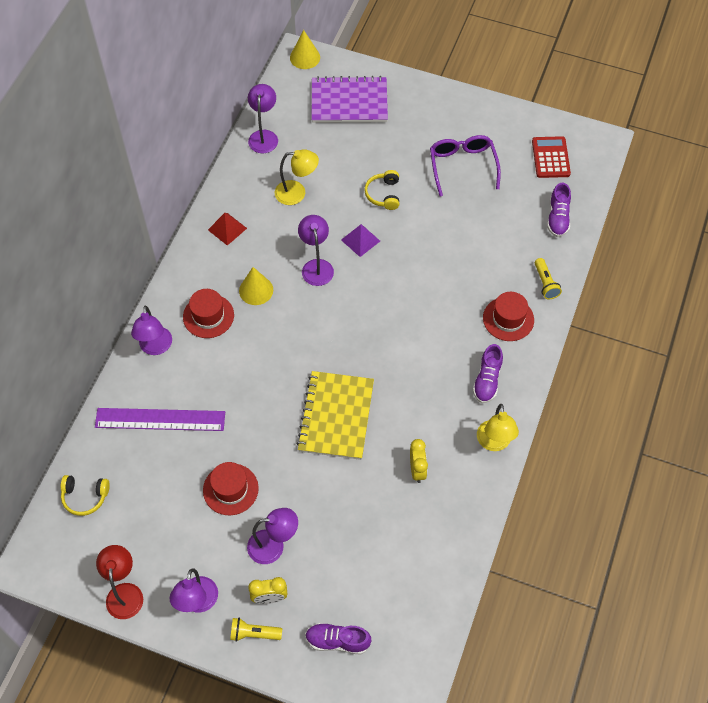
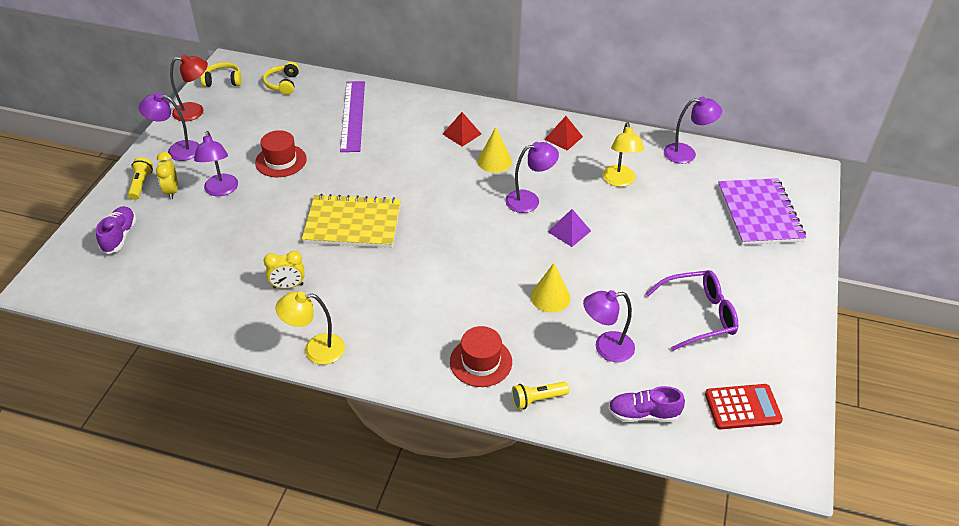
camera: 85 degrees right, 15 degrees down
(155, 347) = (425, 106): purple lamp -> purple lamp (606, 348)
(208, 316) = (462, 134): red hat -> red pyramid
(305, 57) = (809, 176): yellow cone -> yellow cone (550, 297)
(383, 194) = (636, 247): yellow headphones -> yellow headphones (223, 81)
(487, 380) = (396, 342): purple shoe -> none

